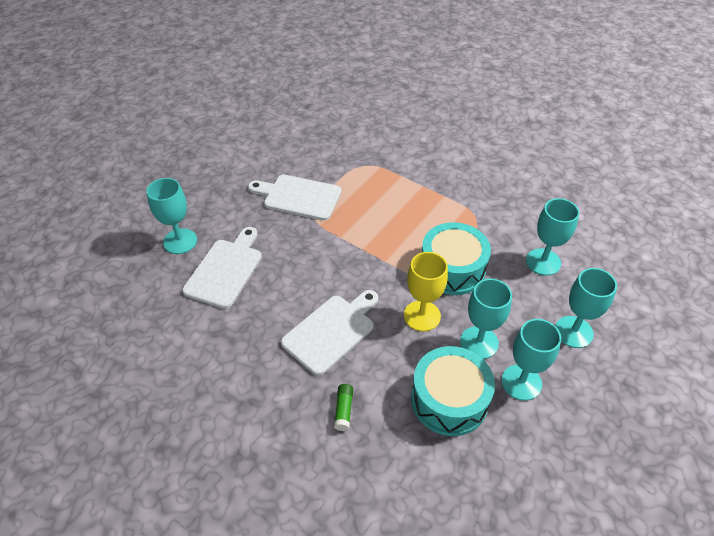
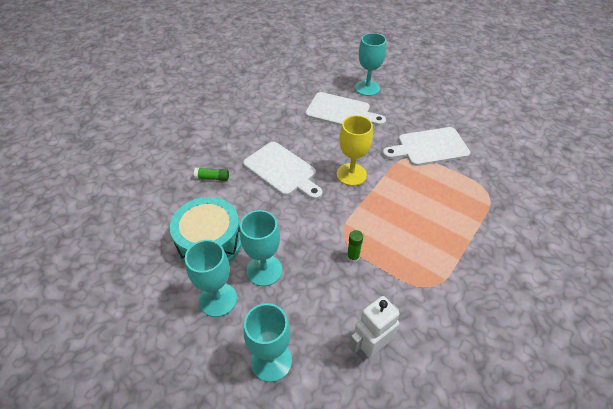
camera: 90 degrees right, 0 degrees up
(299, 197) = (429, 147): white cutting board -> white cutting board turned 120 degrees counterclockwise
(422, 316) = (296, 229): yellow goblet -> yellow goblet (351, 174)
(452, 269) = (353, 257): turquoise drum -> green glue stick
(543, 262) = (370, 348): turquoise goblet -> white robot

